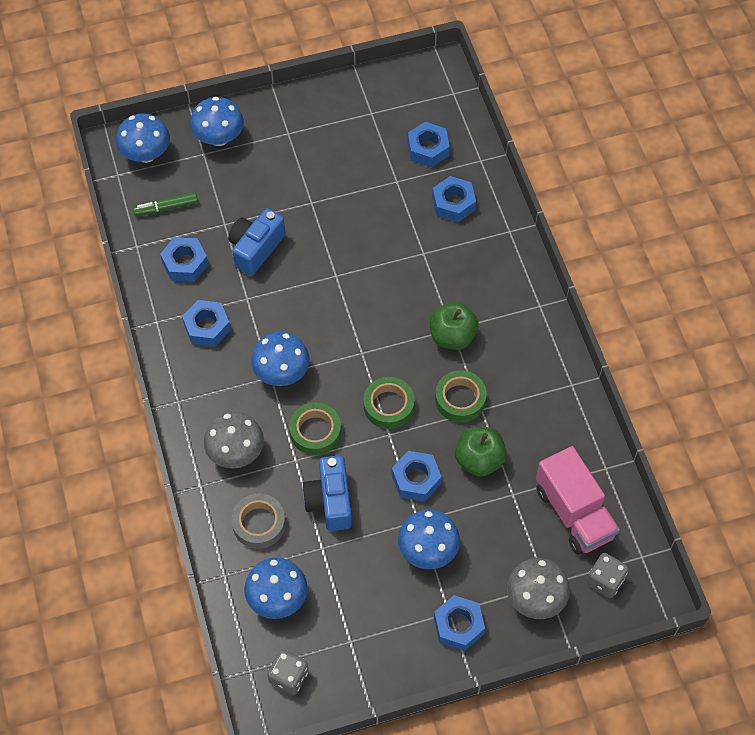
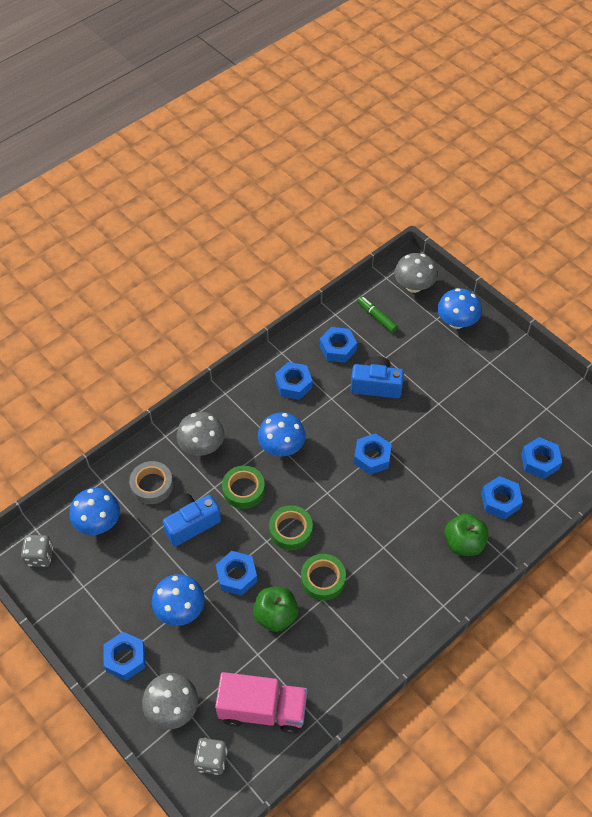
camera: 65 degrees right, 5 degrees down
(146, 154) = (413, 286): blue mushroom -> grey mushroom
(342, 292) = (372, 457): none -> blue nut
(452, 336) = (377, 550): green apple -> green apple (463, 543)
(574, 513) = (262, 709): pink truck -> pink truck turned 120 degrees counterclockwise

